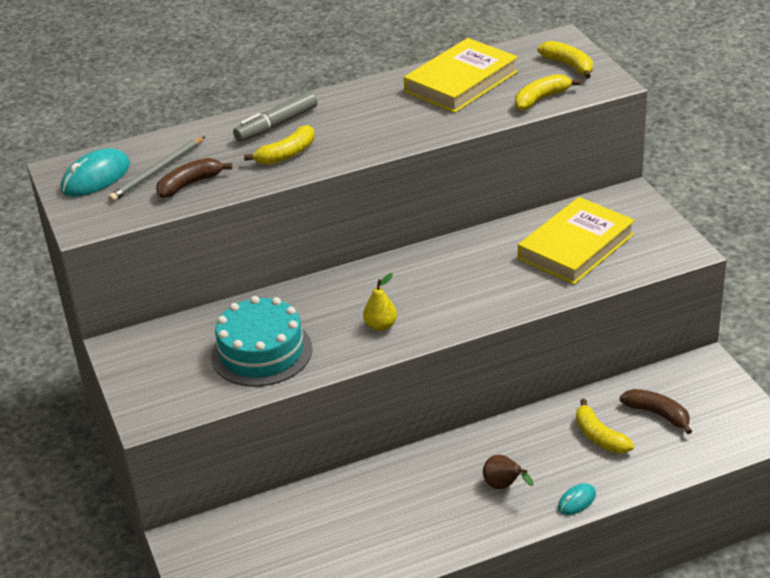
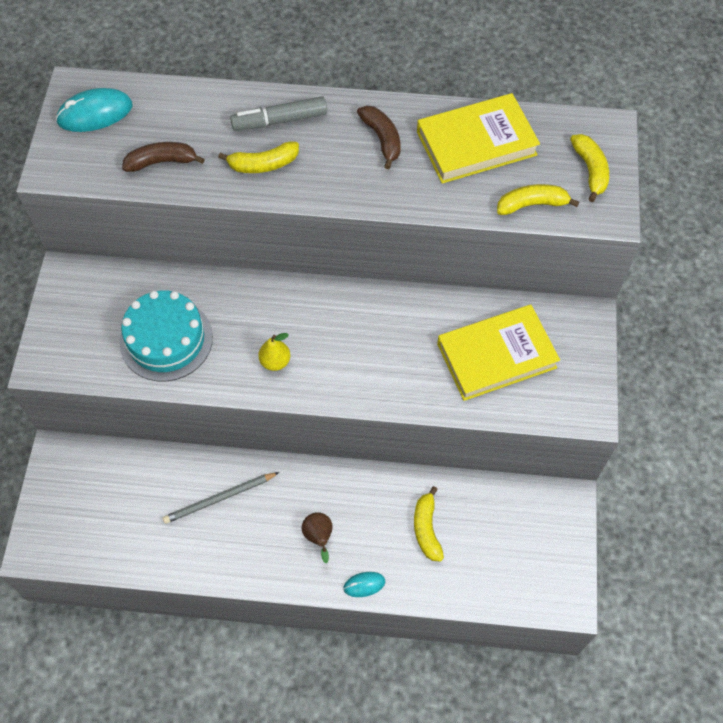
camera: 25 degrees right, 25 degrees up
(157, 172) = (146, 131): grey pencil -> grey pencil (219, 499)
(658, 414) = (489, 532): brown banana -> brown banana (382, 139)

